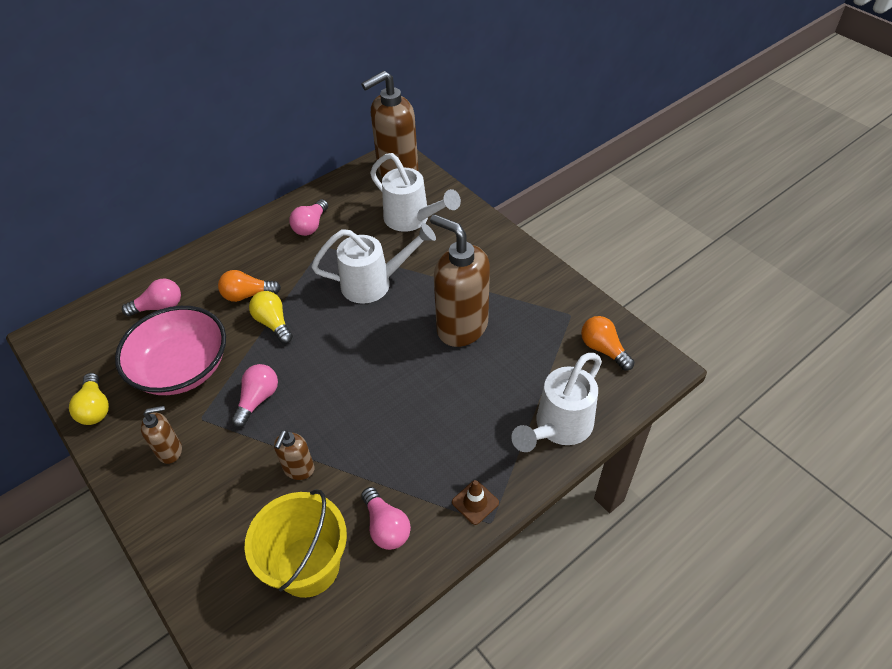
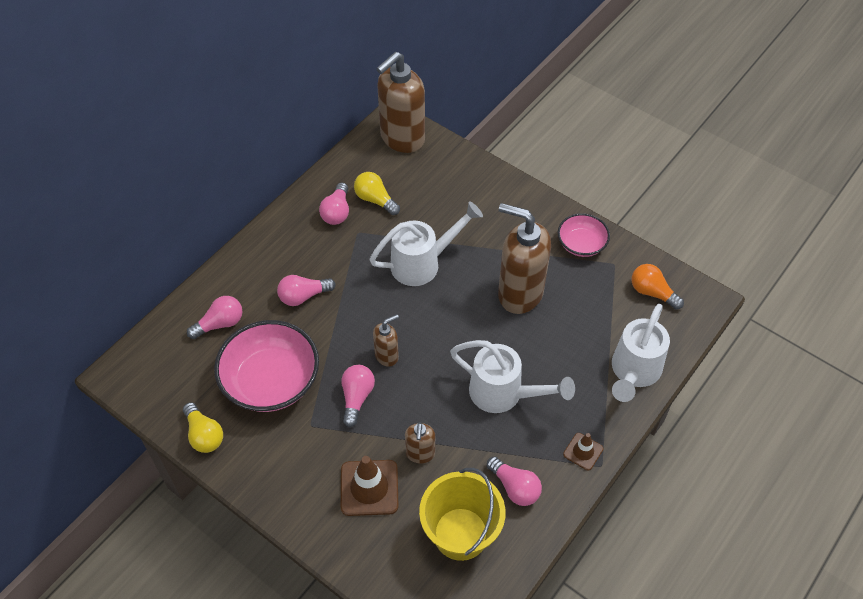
camera: 15 degrees left, 5 degrees up
(170, 451) = (295, 460): brown soap dispenser -> brown soap dispenser (387, 356)
(232, 494) = (369, 488): none -> brown traffic cone
(247, 295) = (303, 296): orange light bulb -> pink light bulb
(273, 323) = (341, 320): yellow light bulb -> yellow light bulb (375, 200)
(412, 219) = (435, 189): white watering can -> white watering can (503, 394)
(541, 290) = (581, 244): none -> pink bowl

